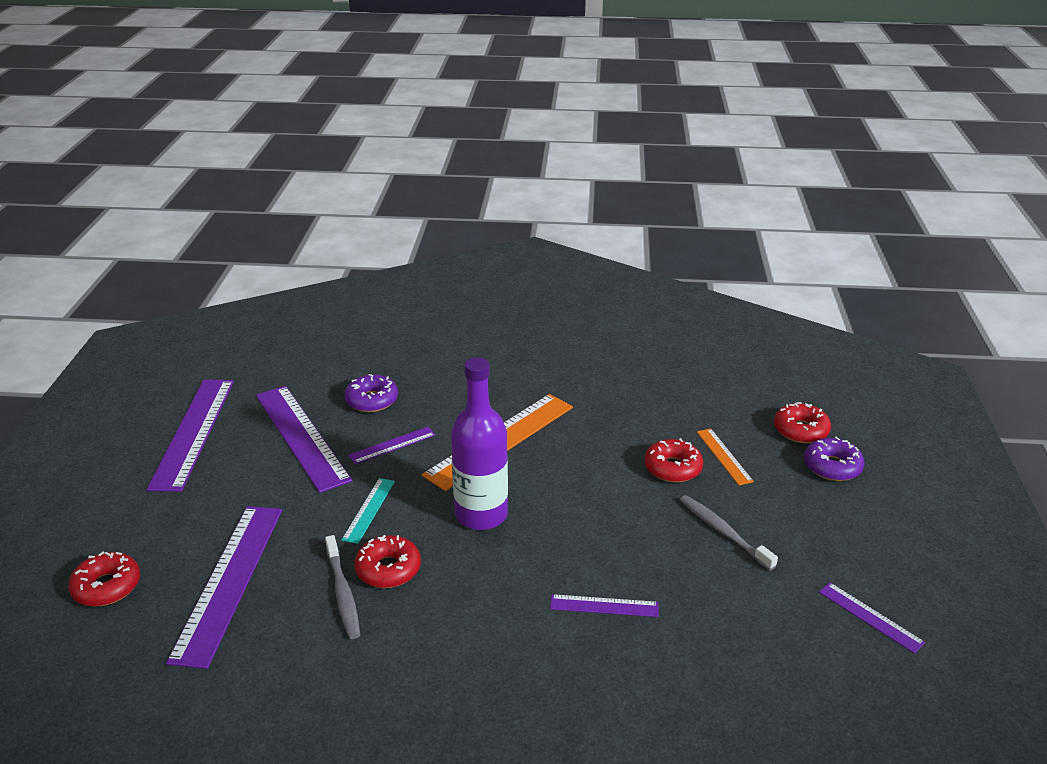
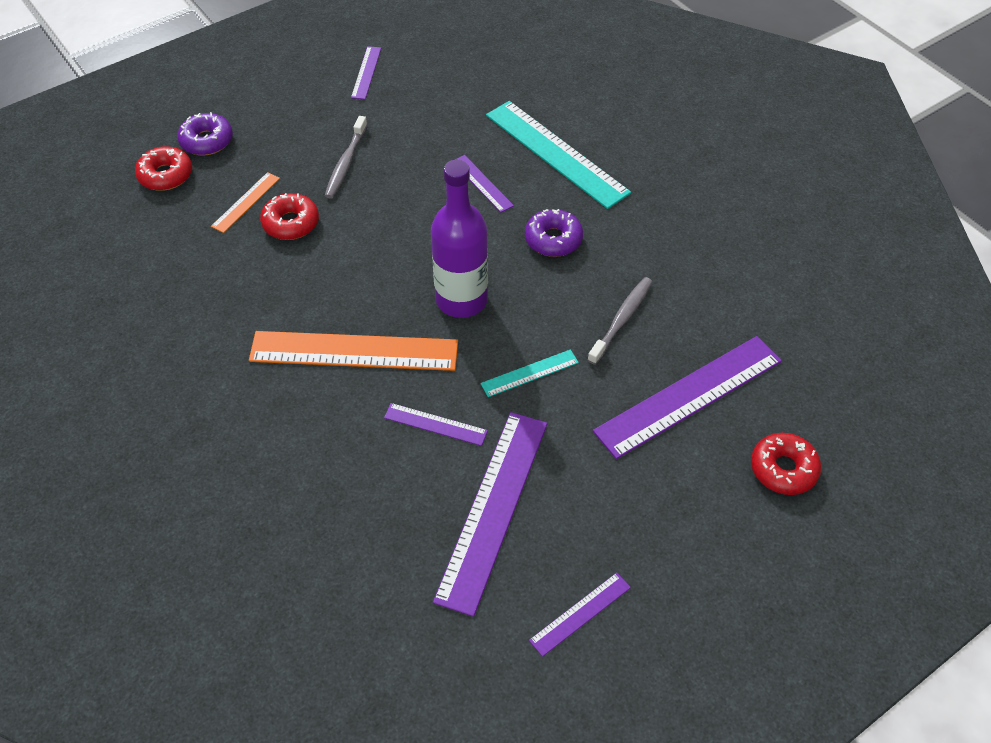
camera: 130 degrees left, 20 degrees up
(193, 432) = (580, 614): purple ruler -> purple ruler, size x0.48
(372, 400) = (383, 499): purple donut -> purple donut (553, 239)
(388, 569) = (573, 312): red donut -> none
(591, 691) = (556, 153): none -> turquoise ruler

